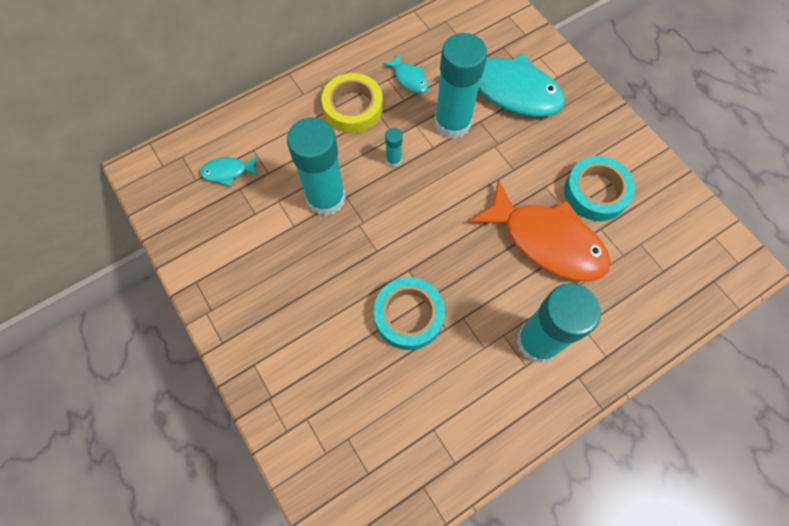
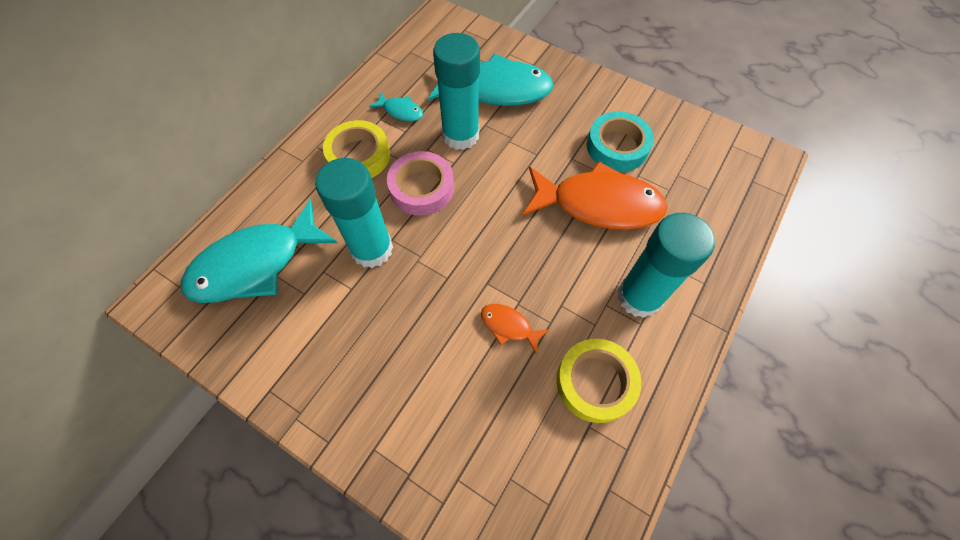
camera: 25 degrees left, 5 degrees down
(228, 172) = (255, 264): turquoise fish -> turquoise fish, size x2.28
(393, 160) = (422, 188): turquoise glue stick -> pink tape
(408, 315) = (509, 326): turquoise tape -> orange fish
(458, 396) = (595, 382): none -> yellow tape

